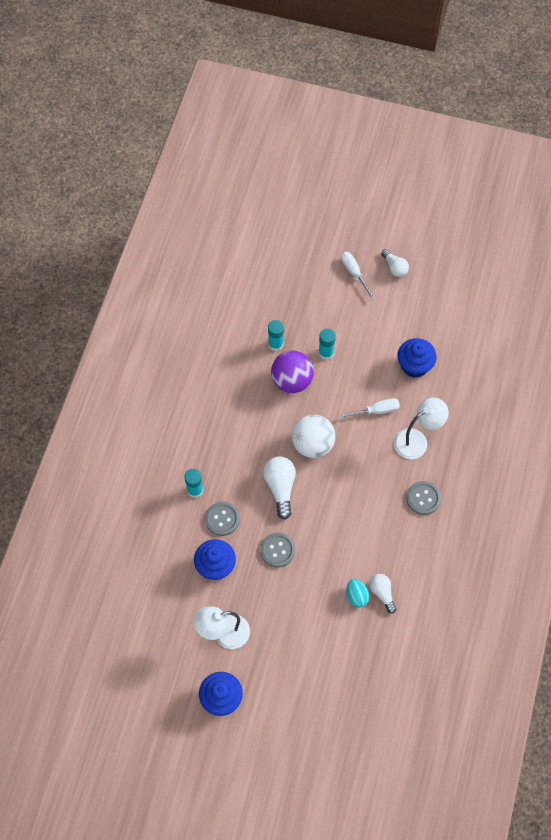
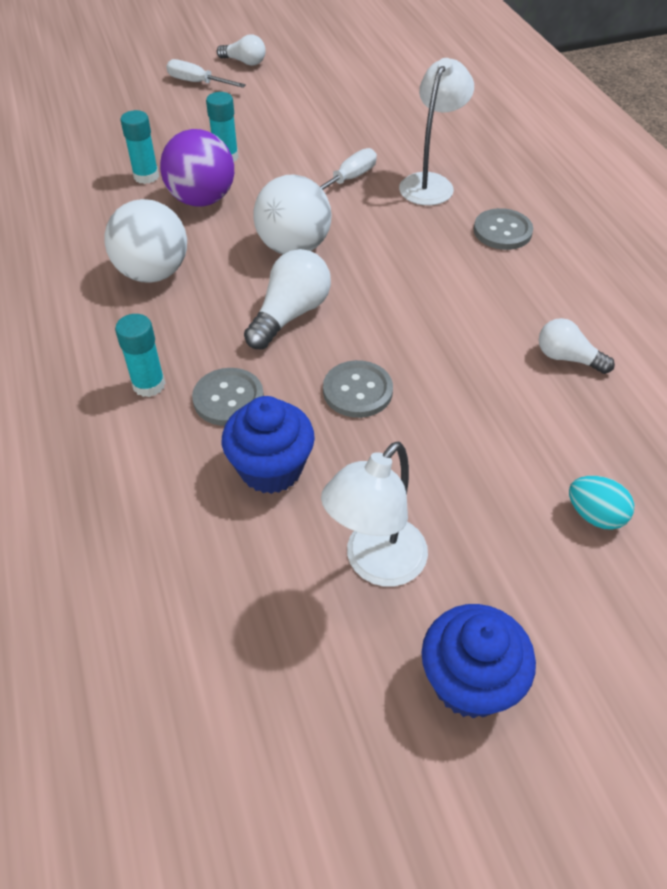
camera: 35 degrees left, 15 degrees down
(237, 421) = (153, 273): none -> white ball
(280, 487) = (290, 314): white light bulb -> white light bulb turned 75 degrees clockwise
(356, 596) = (536, 382): turquoise egg -> turquoise egg (595, 515)
(414, 365) = (354, 124): blue cupcake -> none

